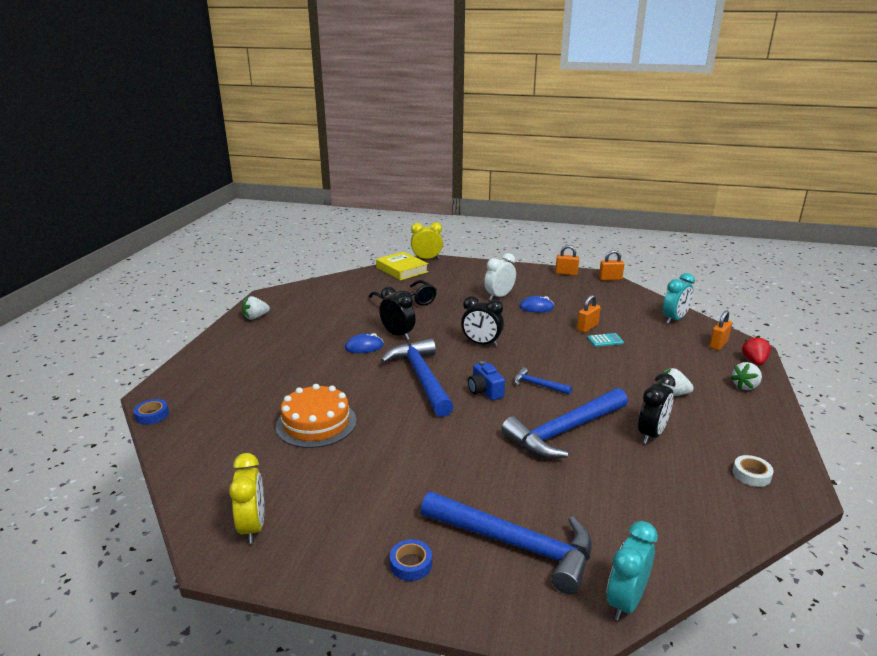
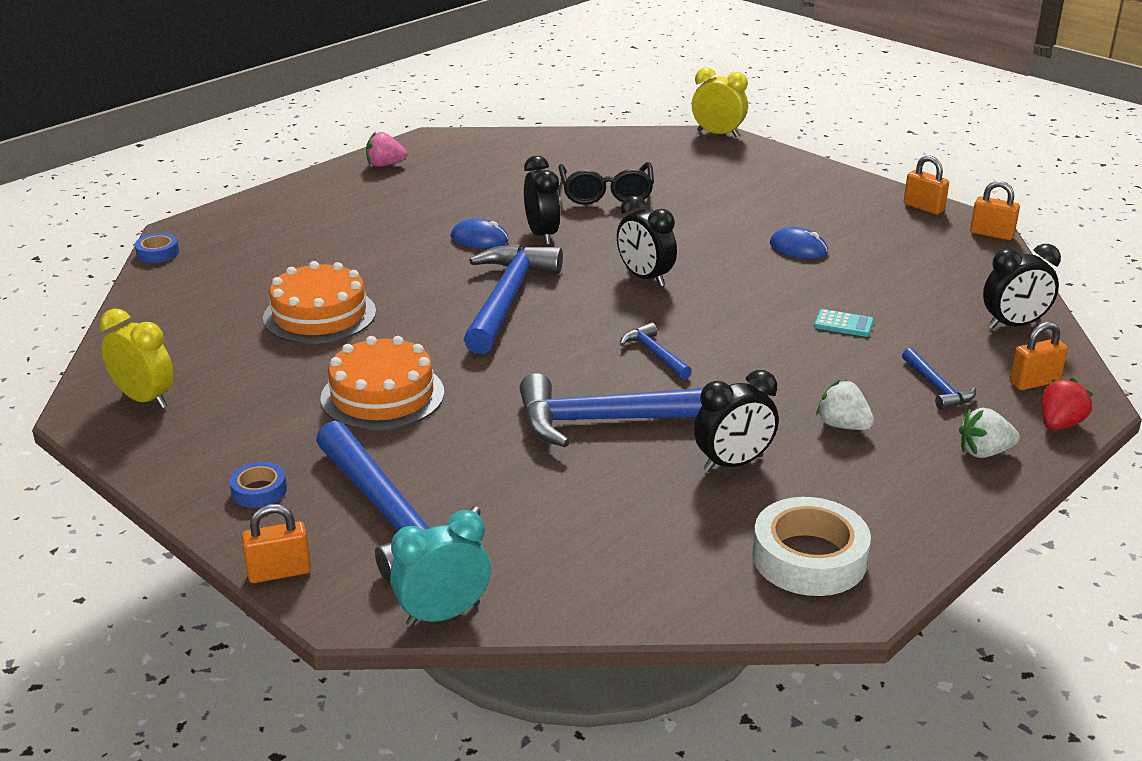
camera: 30 degrees right, 5 degrees up
(253, 527) = (145, 399): yellow clock -> yellow clock turned 75 degrees counterclockwise
(255, 317) = (385, 165): white strawberry -> pink strawberry
(402, 269) = (659, 142): yellow book -> none
(416, 463) = (382, 395): none -> orange cake
(485, 391) = (571, 339): blue camera -> none
(499, 296) = (760, 217): white clock -> none
(587, 327) = (841, 298): orange padlock -> orange padlock (279, 572)
(674, 319) = (1013, 325): turquoise clock -> black clock
(684, 360) = (937, 387): none -> blue hammer
(751, 474) = (809, 558): white tape -> white tape, size x1.95

